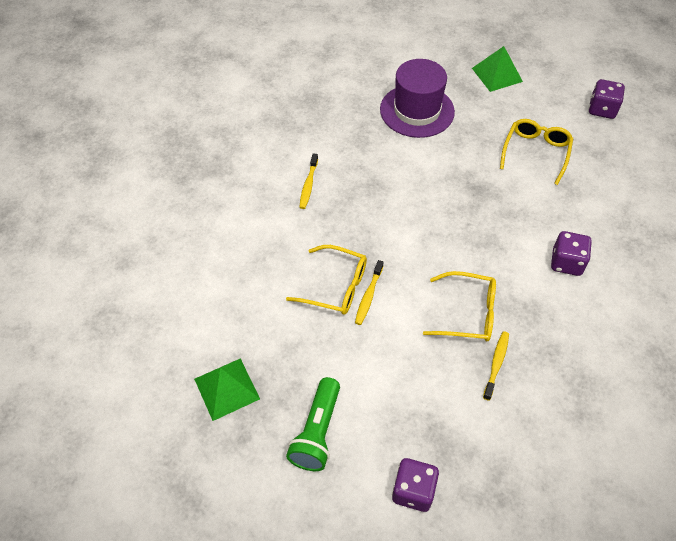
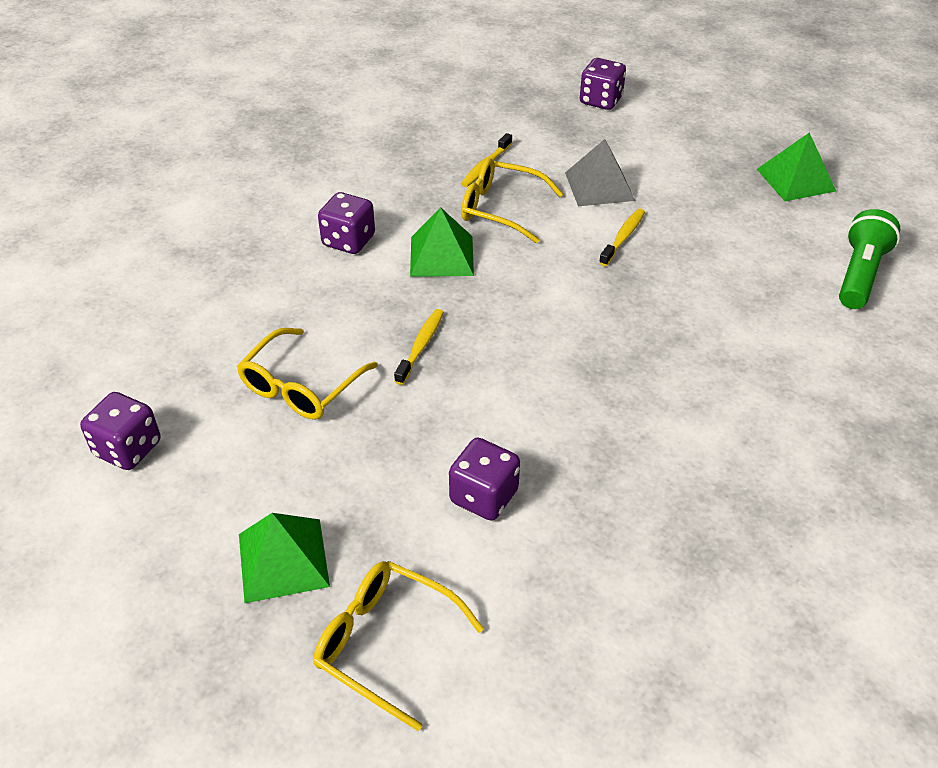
camera: 170 degrees left, 10 degrees down
(308, 185) = (704, 383): yellow toothbrush -> yellow toothbrush (421, 346)
(317, 432) = (692, 142): green flashlight -> green flashlight (859, 274)
(336, 287) = (665, 251): yellow glasses -> yellow glasses (384, 642)
(395, 353) = (599, 186): none -> grey pyramid
(417, 110) = (484, 496): purple hat -> purple dice
(495, 258) = (442, 256): none -> green pyramid

